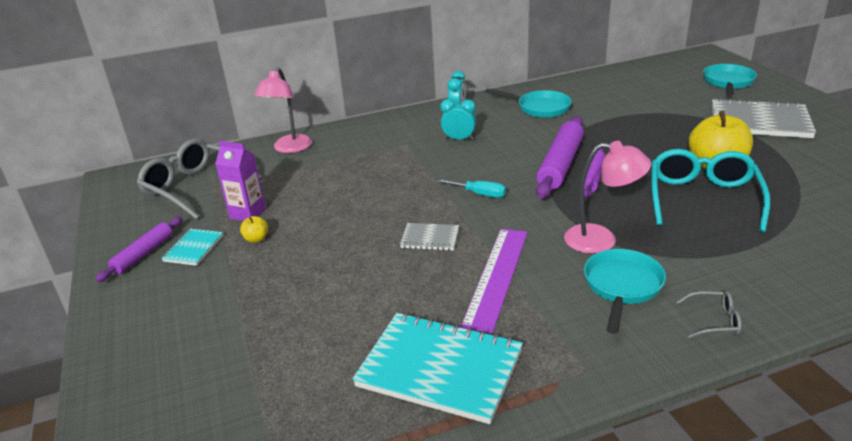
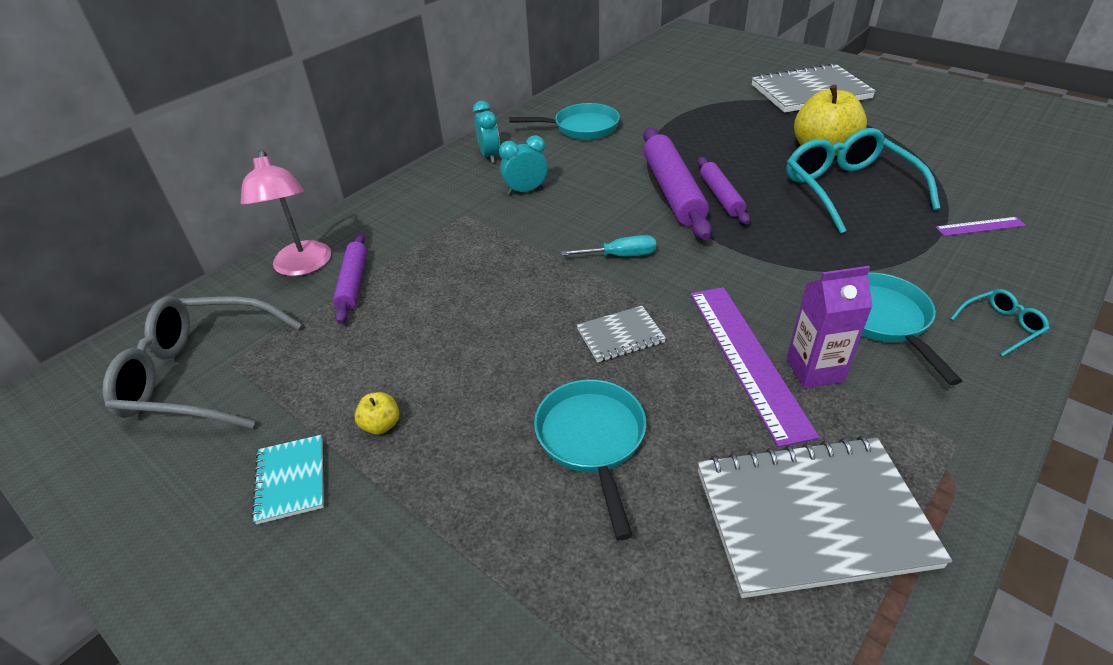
camera: 30 degrees left, 10 degrees up
(143, 254) = (208, 525): purple rolling pin -> purple rolling pin (353, 283)
(248, 213) = (329, 389): purple carton -> purple carton (814, 370)
(440, 369) = (811, 517): turquoise notebook -> grey notebook
(601, 240) = (805, 270): pink lamp -> none
(714, 320) = (1000, 326): grey glasses -> turquoise glasses
(728, 82) = (739, 56): turquoise pan -> turquoise pan (592, 440)
(789, 254) = (980, 227): none -> purple ruler

